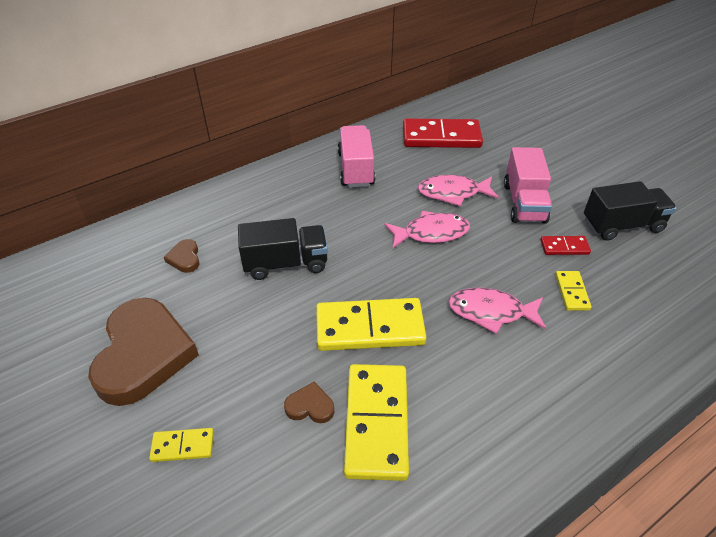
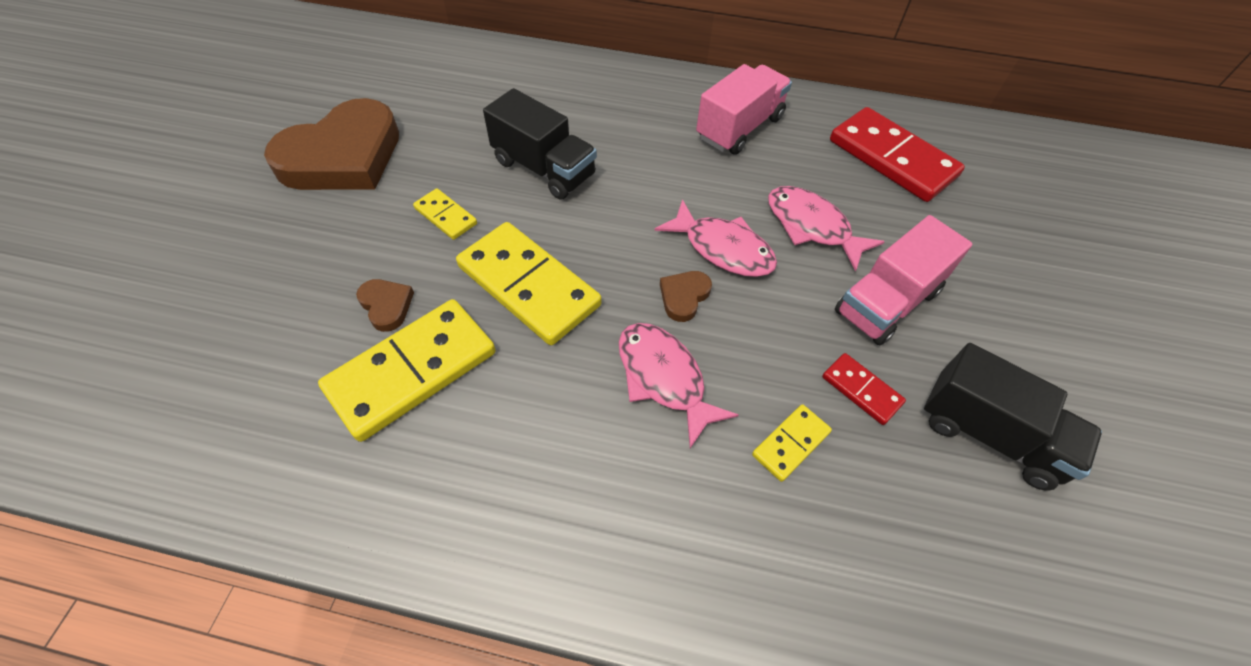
camera: 45 degrees right, 10 degrees up
(183, 446) = (270, 249): yellow domino -> yellow domino (446, 216)
(185, 258) = (475, 102): brown heart -> brown heart (684, 297)

